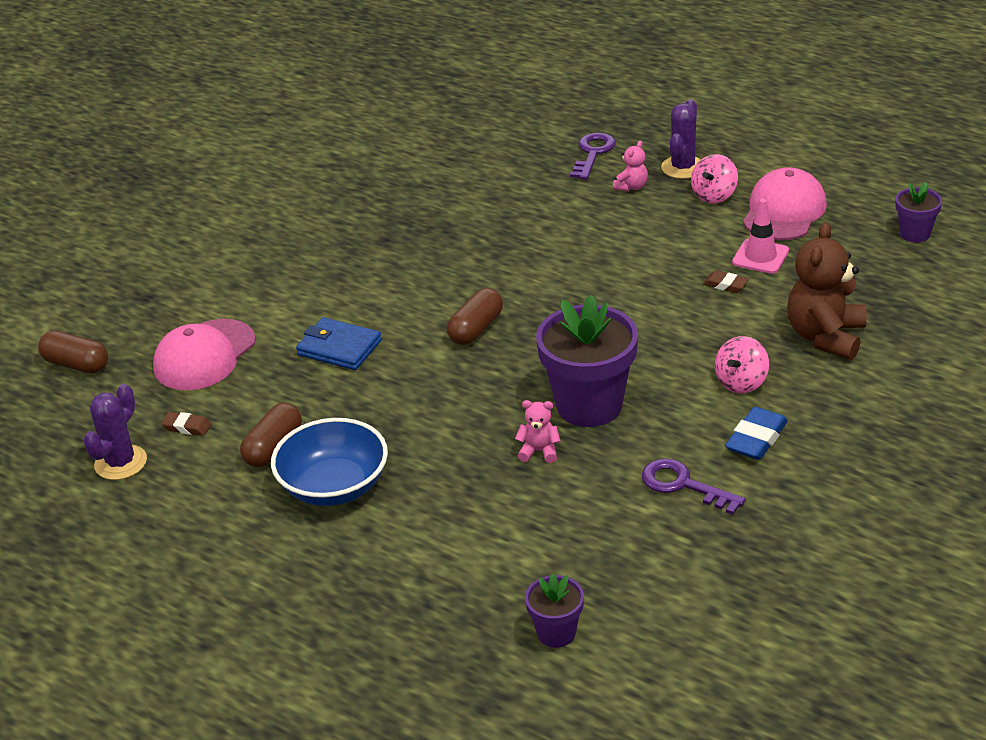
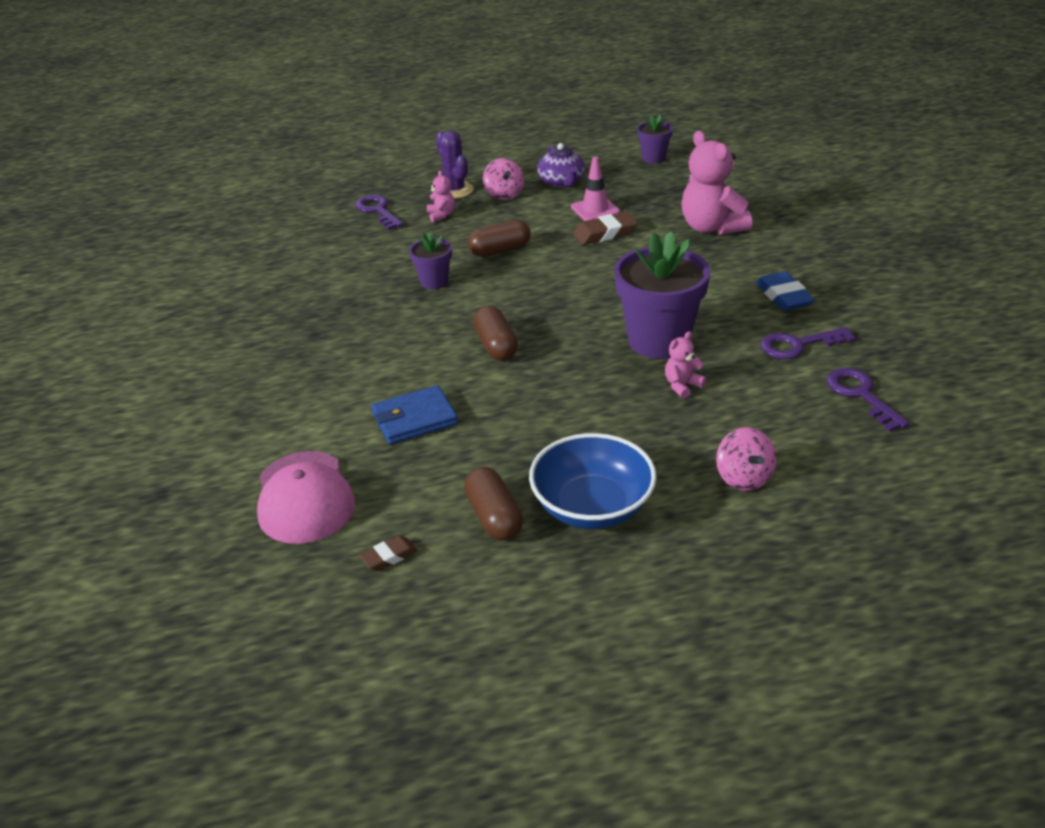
camera: 50 degrees left, 0 degrees up
(76, 365) = (182, 588): brown capsule -> brown capsule (500, 250)
(121, 463) = (378, 627): purple cactus -> none
(556, 633) = (907, 476): purple flower pot -> purple flower pot (434, 281)
(648, 556) = (861, 395): none -> purple key
(725, 285) = (605, 233): brown eraser -> brown eraser, size x1.67
(741, 382) = (716, 275): pink spinning top -> pink spinning top (743, 478)
(784, 211) = (562, 182): pink cap -> purple teapot
(825, 337) = (711, 227): brown teddy bear -> pink teddy bear

